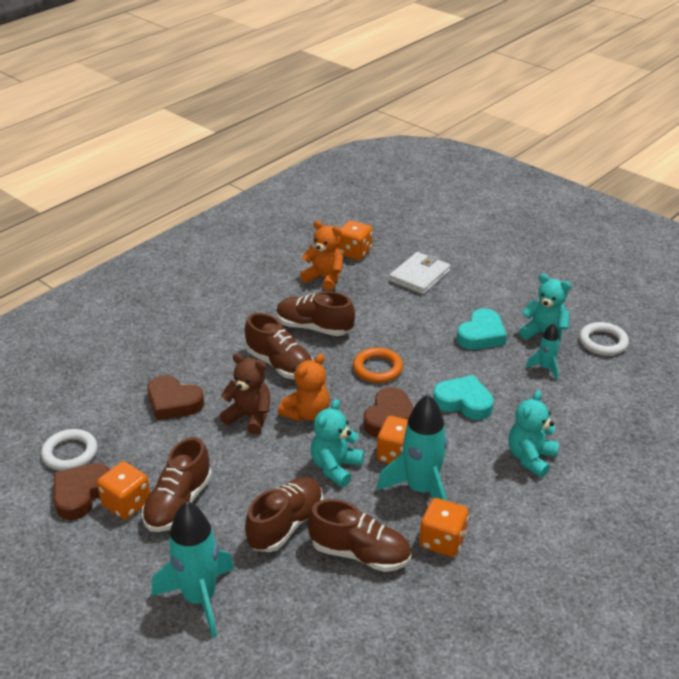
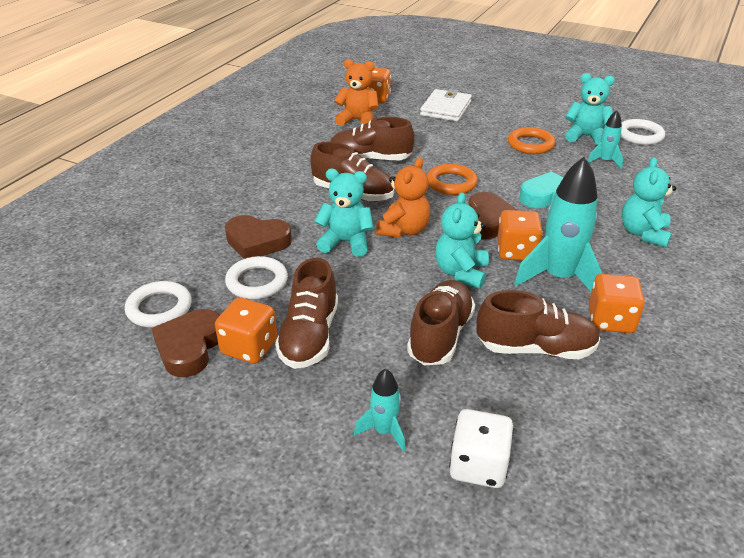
camera: 15 degrees left, 0 degrees up
(157, 443) = (257, 282): none -> white ring
(200, 598) = (384, 431): turquoise rocket -> turquoise rocket, size x0.51
(249, 417) = (346, 242): brown teddy bear -> turquoise teddy bear
(258, 643) = (478, 466): none -> white dice
(481, 335) = (530, 144): turquoise heart -> orange ring

